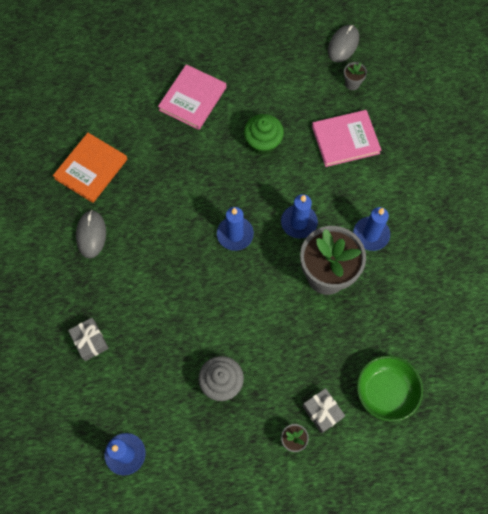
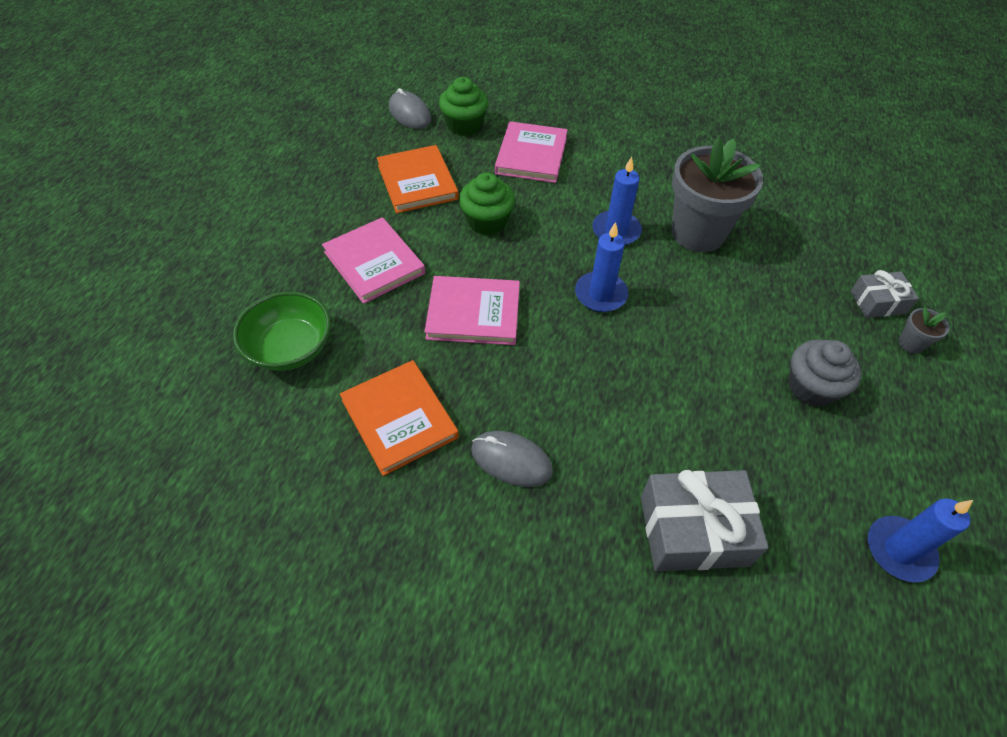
camera: 65 degrees left, 15 degrees down
(90, 341) = (693, 530): grey gift -> grey gift, size x1.74
(182, 170) = (473, 313): none -> pink book
(276, 85) = (417, 182): none -> orange book
(352, 83) = (464, 125): grey flower pot -> green cupcake
(371, 234) = (663, 180): blue candle -> none
(385, 392) = (864, 240): green bowl -> green bowl (290, 348)

